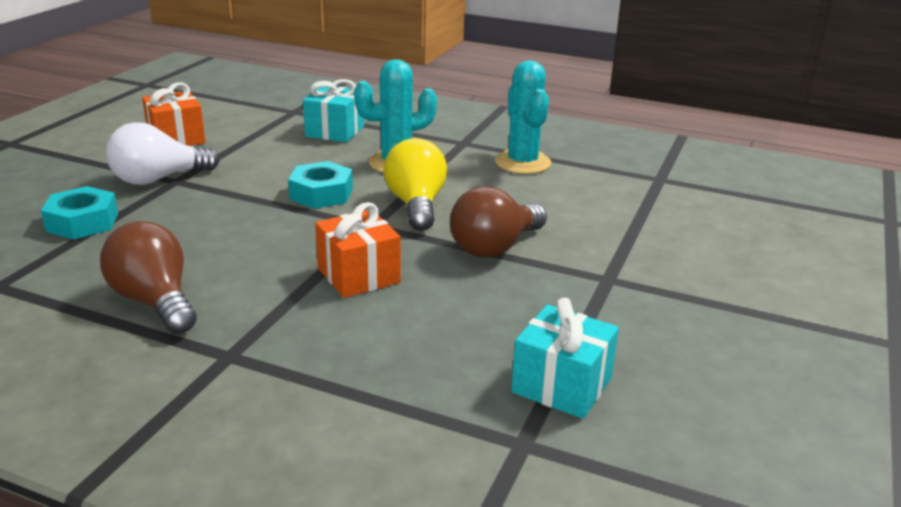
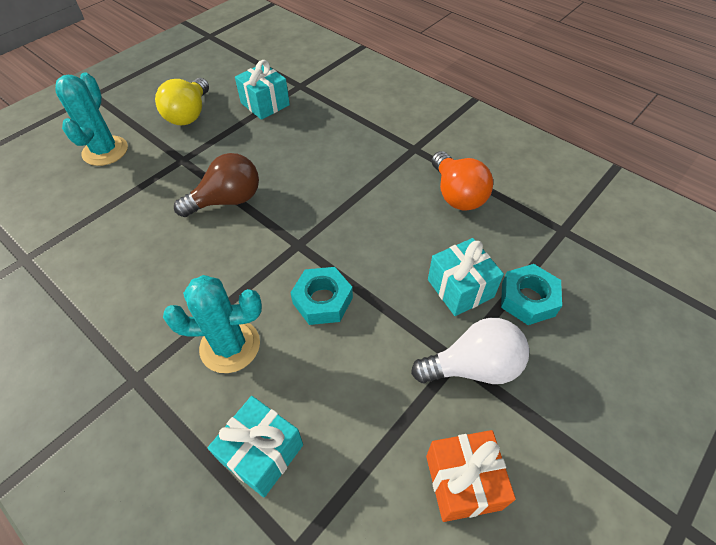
camera: 160 degrees left, 25 degrees up
(155, 301) = (457, 194): brown light bulb -> orange light bulb
(164, 219) = (460, 288): none -> turquoise gift
(358, 275) = (328, 192): orange gift -> none
(416, 205) = (251, 264): yellow light bulb -> yellow light bulb (189, 114)
(523, 163) = (111, 316): turquoise cactus -> turquoise cactus (105, 151)

